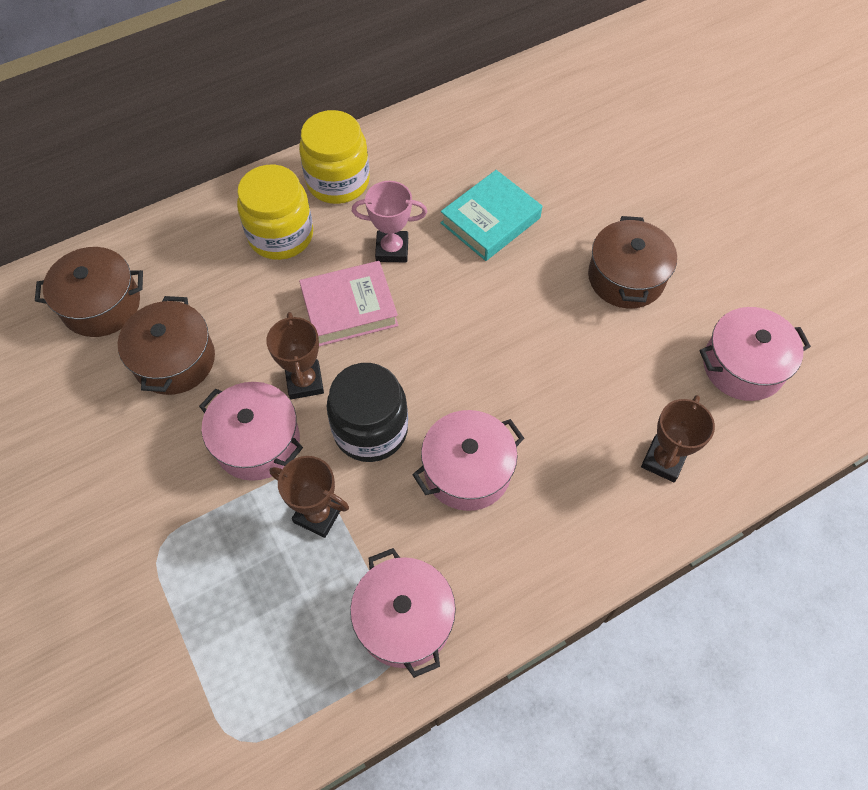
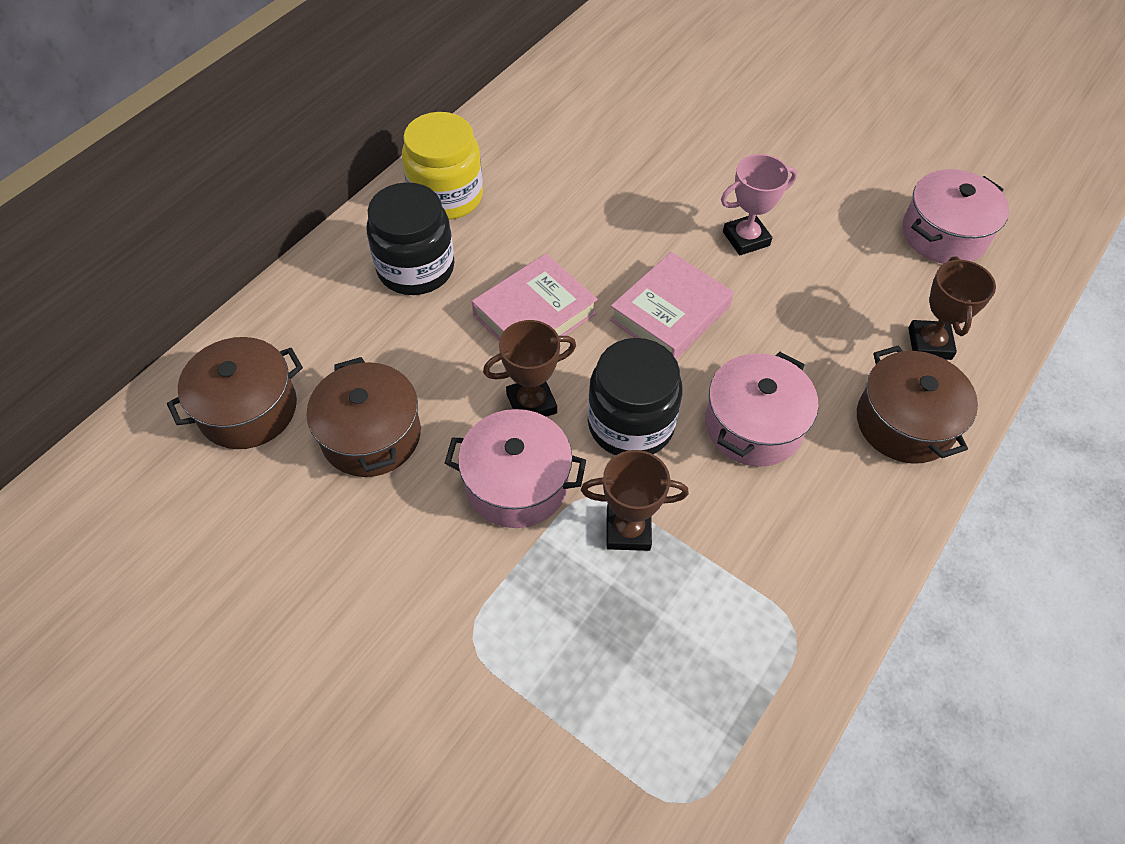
camera: 25 degrees left, 5 degrees down
(281, 235) = (416, 268): yellow jar -> black jar
(304, 382) = (531, 403): brown trophy -> brown trophy turned 75 degrees counterclockwise
(392, 249) = (544, 243): pink trophy -> pink trophy (746, 239)
(404, 619) = (782, 596): pink pot -> none
(457, 348) = (670, 313): none -> pink book
(490, 220) = (628, 184): turquoise book -> none
(626, 277) = (790, 193): brown pot -> brown pot (904, 422)

